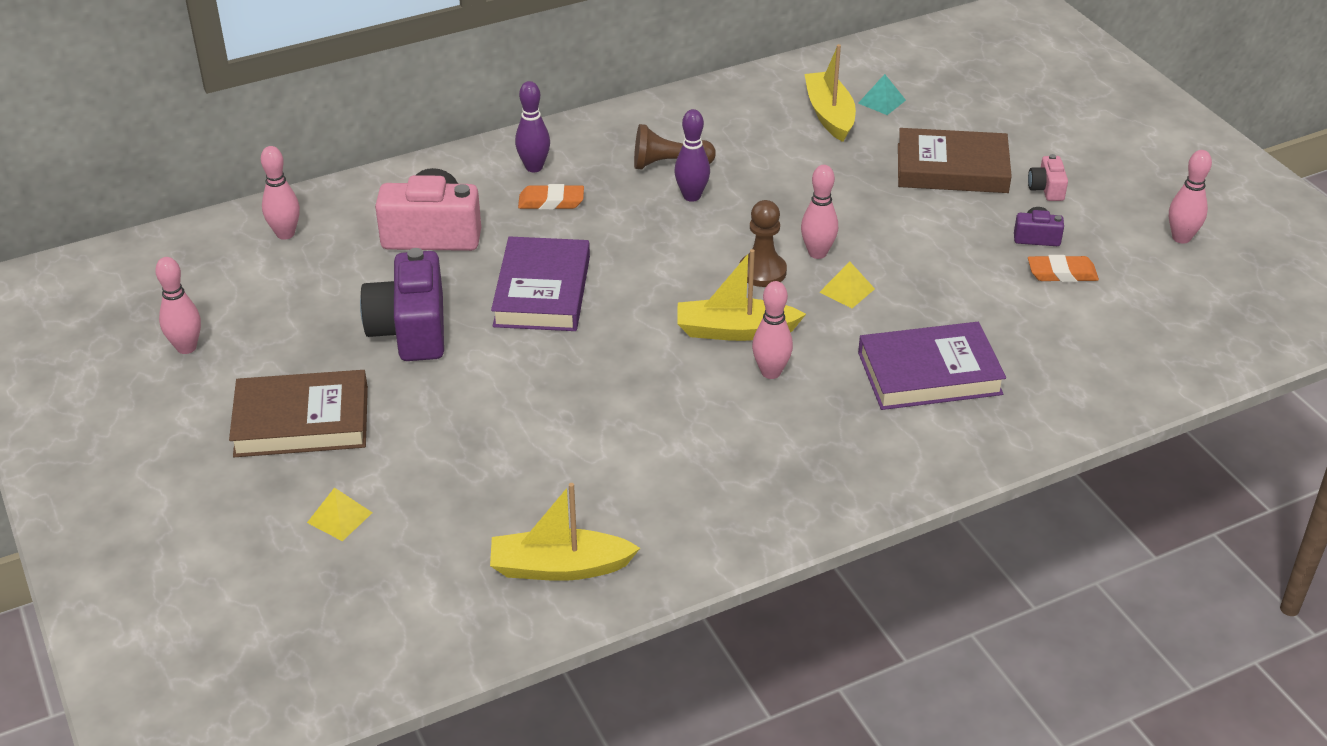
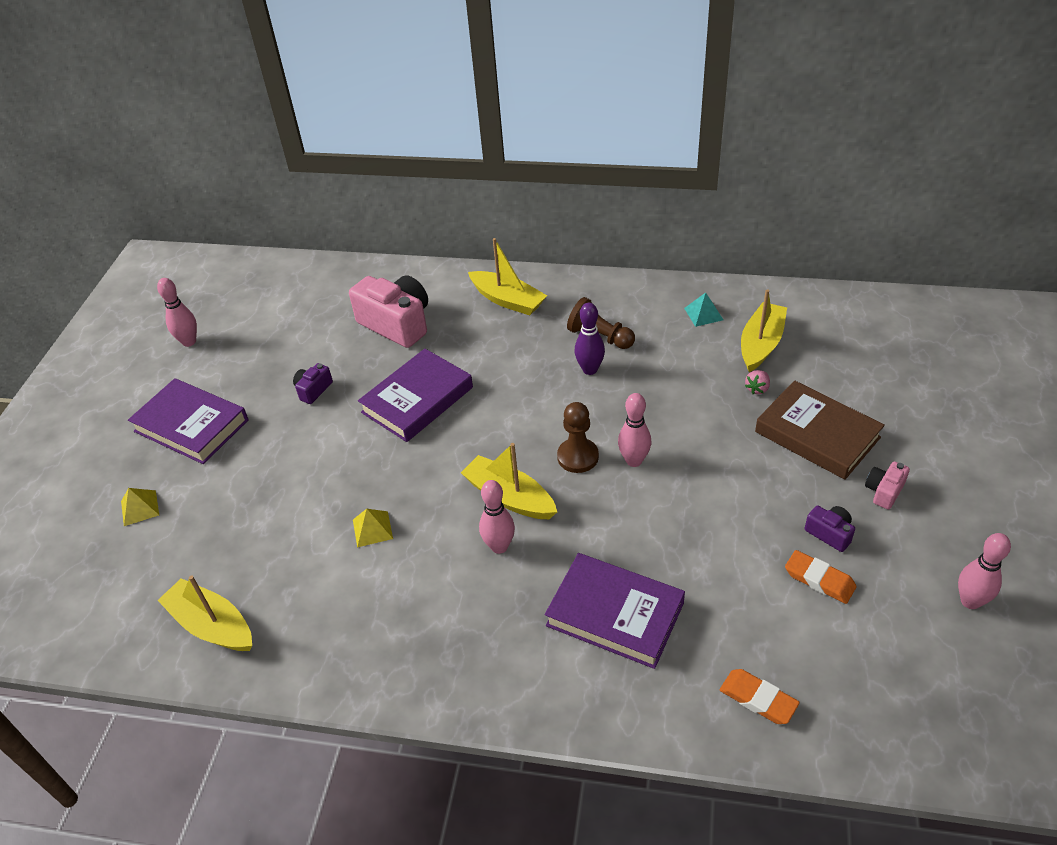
camera: 40 degrees right, 5 degrees up
(285, 234) = (317, 286): pink bowling pin -> none
(301, 421) = (191, 426): brown book -> purple book
(410, 330) = (313, 390): purple camera -> purple camera, size x0.47
(534, 167) = (508, 300): purple bowling pin -> yellow boat
(551, 201) = (492, 332): orange eraser -> orange eraser (758, 699)
(847, 290) = (624, 505): yellow pyramid -> yellow pyramid (372, 529)
(864, 152) = (757, 389): none -> pink strawberry
(881, 101) = (815, 349): turquoise pyramid -> turquoise pyramid (703, 314)

